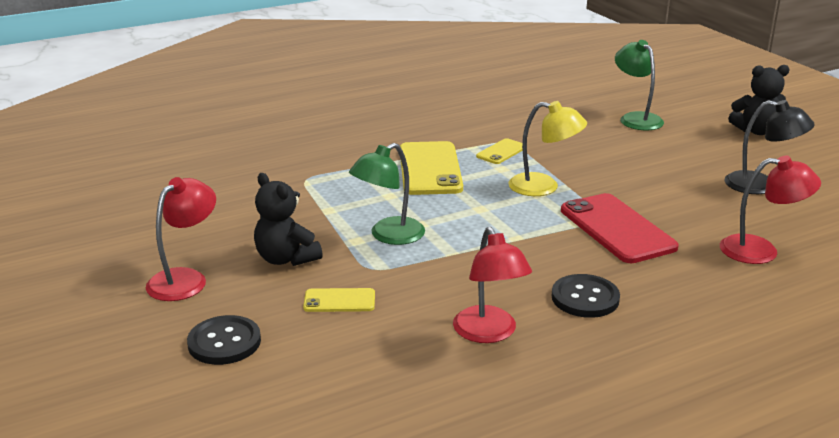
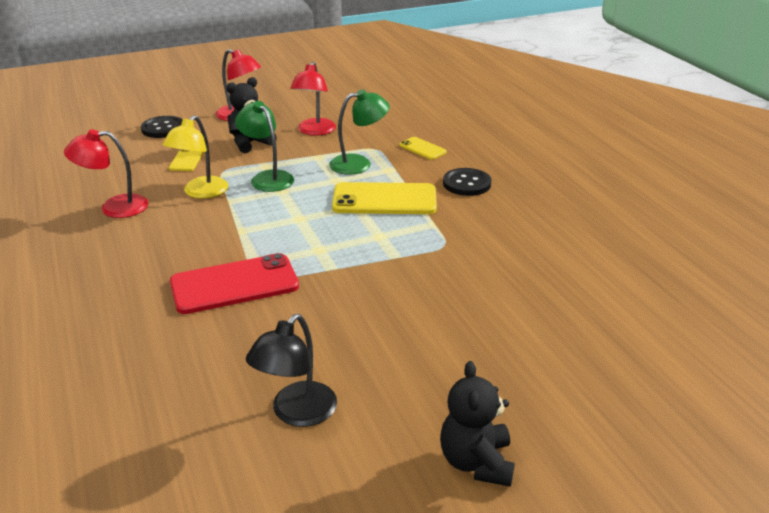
camera: 95 degrees right, 5 degrees up
(501, 152) = (419, 239): yellow phone -> yellow phone (422, 148)
(544, 187) = (333, 255): yellow lamp -> yellow lamp (200, 192)
(585, 298) = (132, 251): black button -> black button (466, 183)
(636, 118) = (518, 348): green lamp -> green lamp (359, 163)
(761, 251) = (150, 368): red lamp -> red lamp (314, 131)

